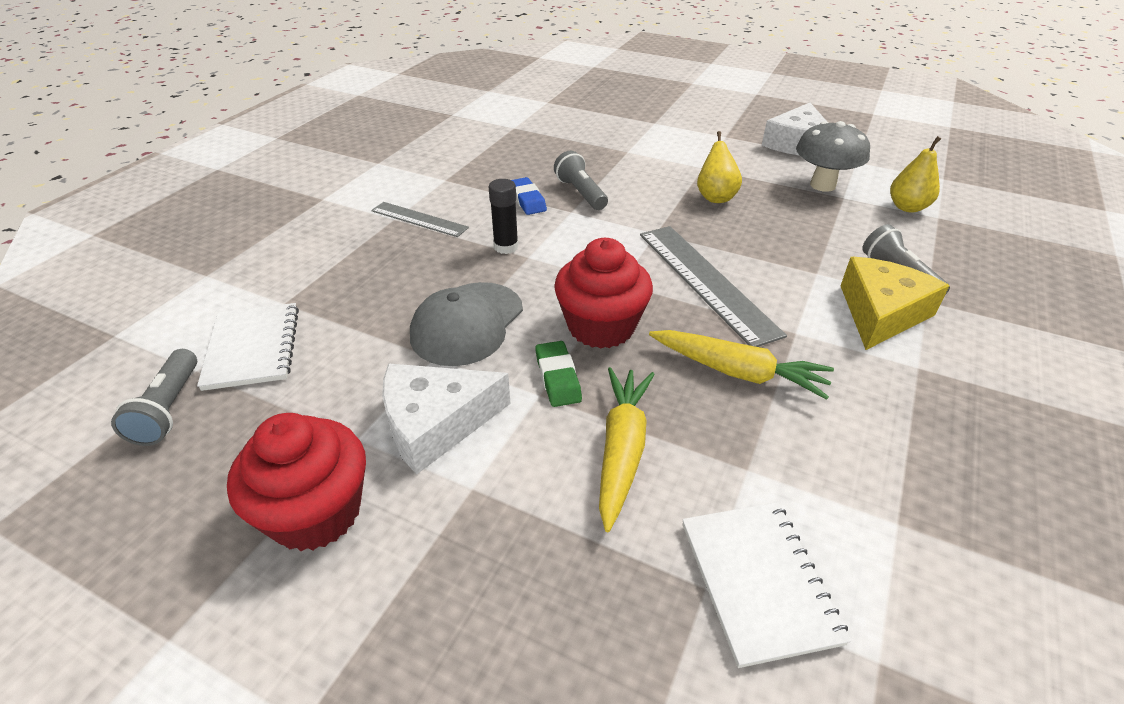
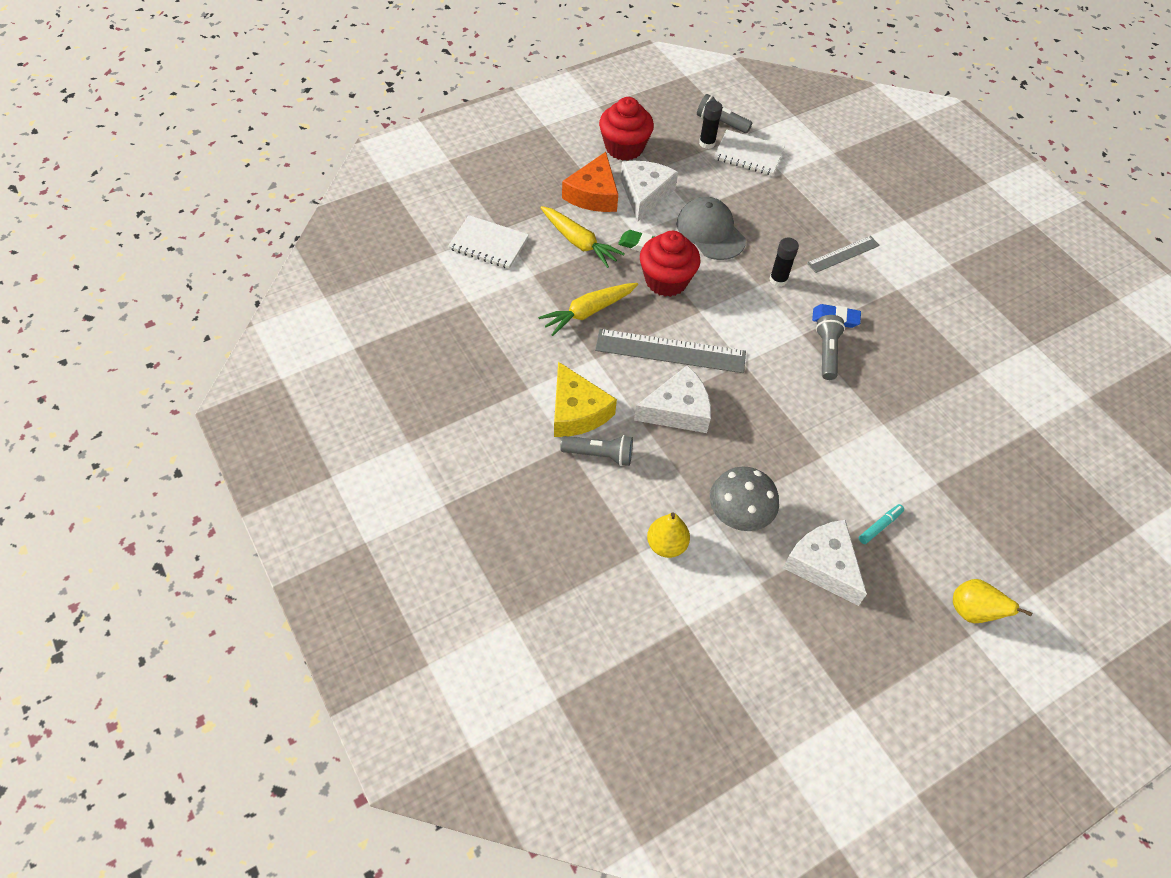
camera: 120 degrees right, 15 degrees up
(243, 404) = (707, 143): none -> black glue stick
(488, 491) = (593, 194): none -> orange cheese
(580, 193) = (826, 353): grey flashlight -> grey flashlight turned 90 degrees counterclockwise
(715, 197) = (767, 429): yellow pear -> yellow pear (972, 612)
(728, 133) = (880, 526): none -> turquoise marker
(771, 249) = (678, 410): none -> white cheese

